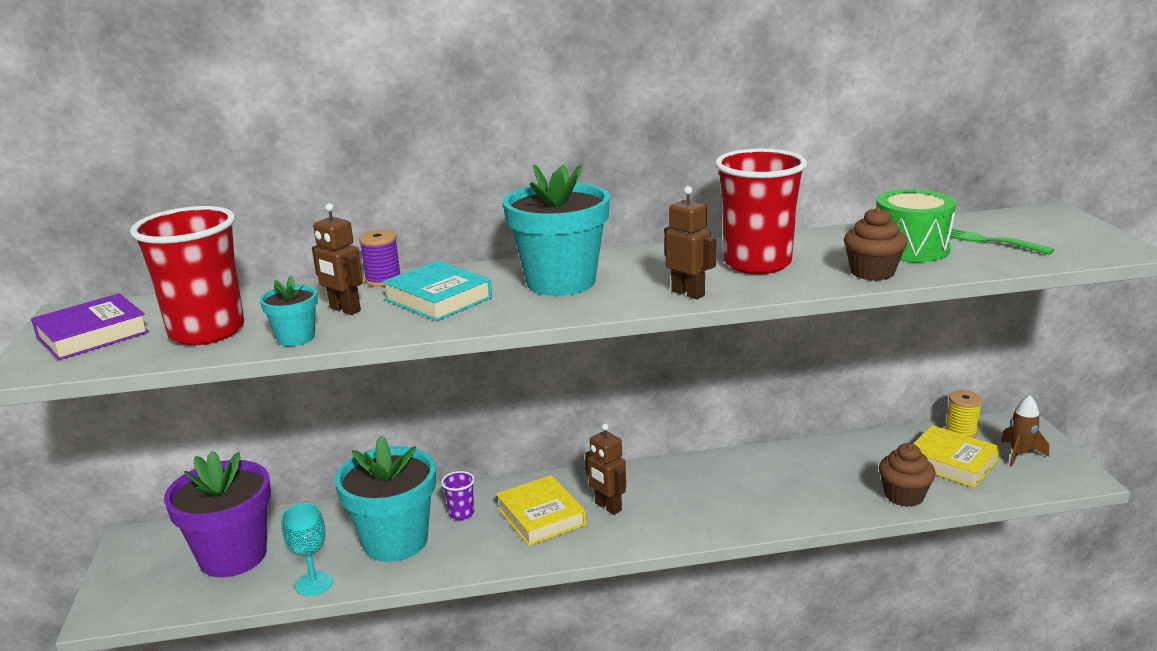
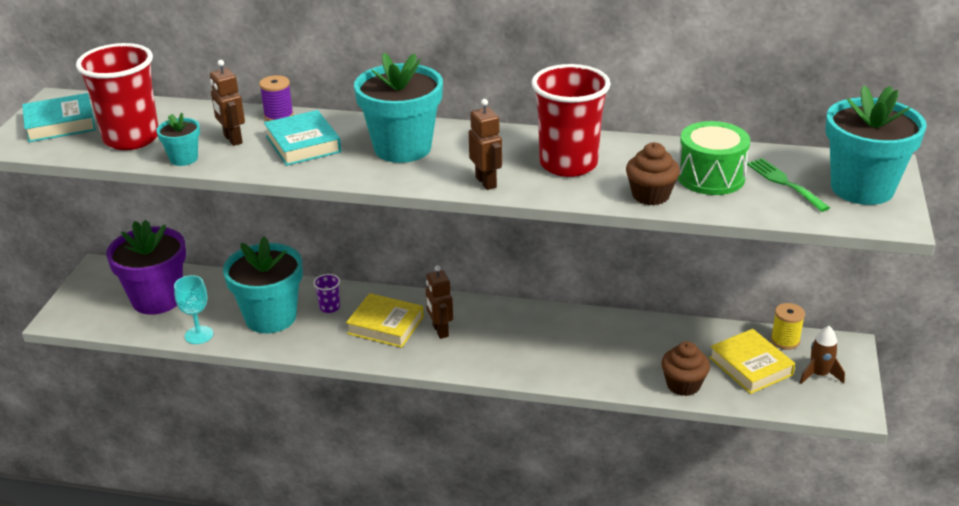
camera: 20 degrees right, 10 degrees up
(92, 335) = (60, 124): purple book -> turquoise book
(541, 516) = (385, 325): yellow book -> yellow book turned 60 degrees counterclockwise
(1058, 232) = (862, 188): none -> turquoise flower pot

